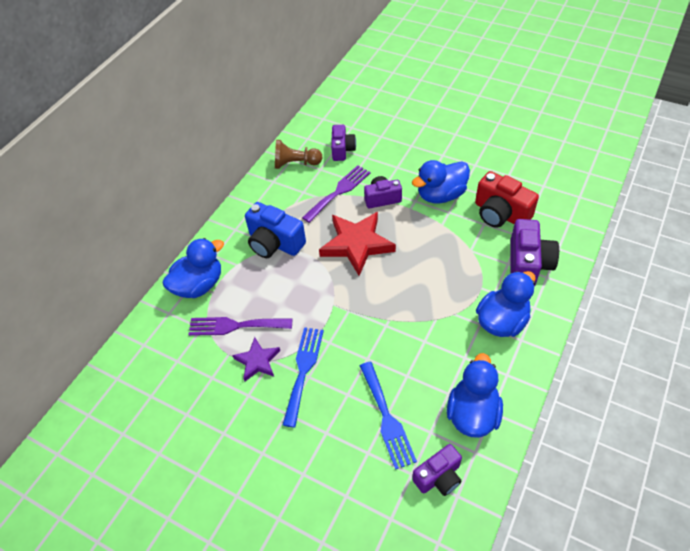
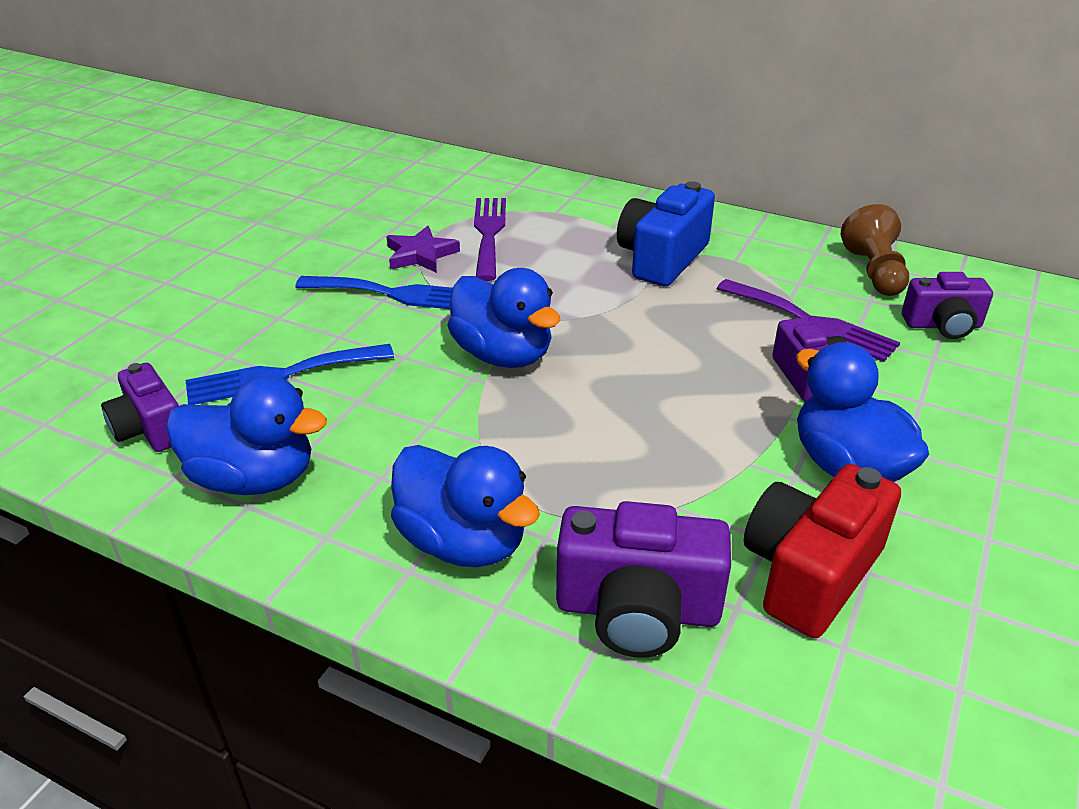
camera: 85 degrees right, 15 degrees down
(199, 285) = (568, 201): blue duck -> blue duck (503, 355)
(357, 244) = (670, 344): red star -> none

